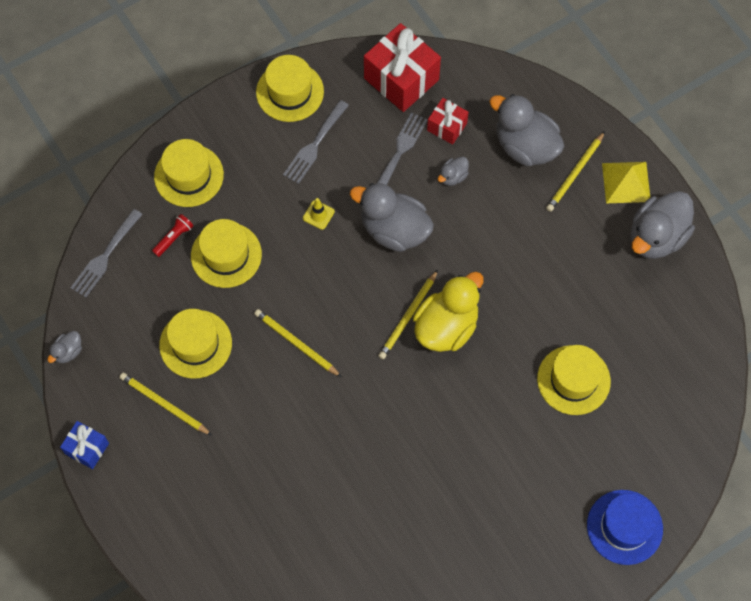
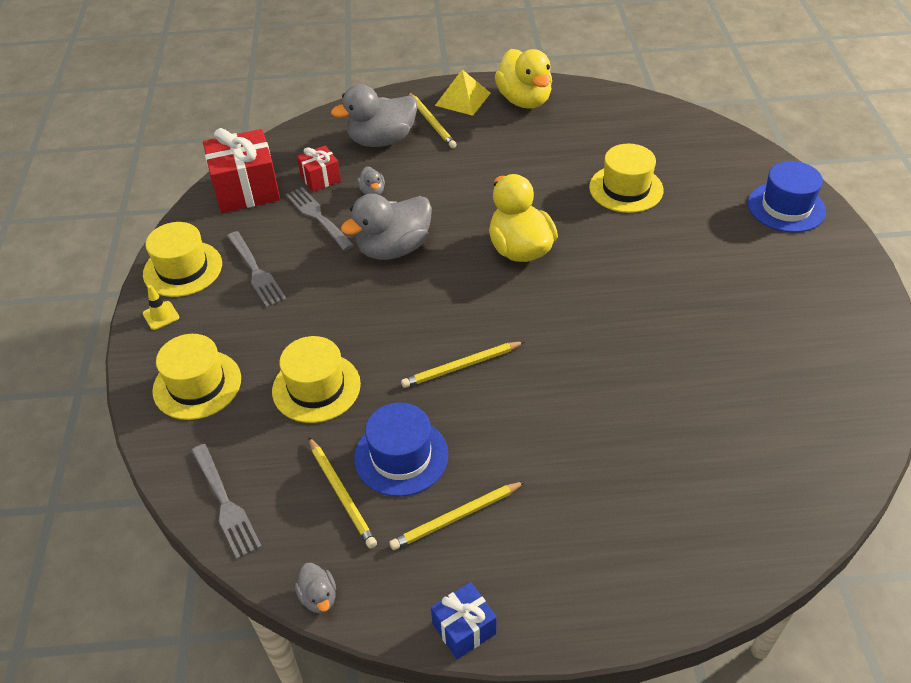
camera: 60 degrees left, 20 degrees down
(174, 238) = (258, 427): red flashlight -> none
(195, 344) = (401, 456): yellow hat -> blue hat
(318, 215) = (332, 296): yellow traffic cone -> yellow traffic cone (161, 315)
(408, 316) = (491, 271): yellow pencil -> yellow pencil (342, 494)
(656, 237) = (524, 100): grey duck -> yellow duck

